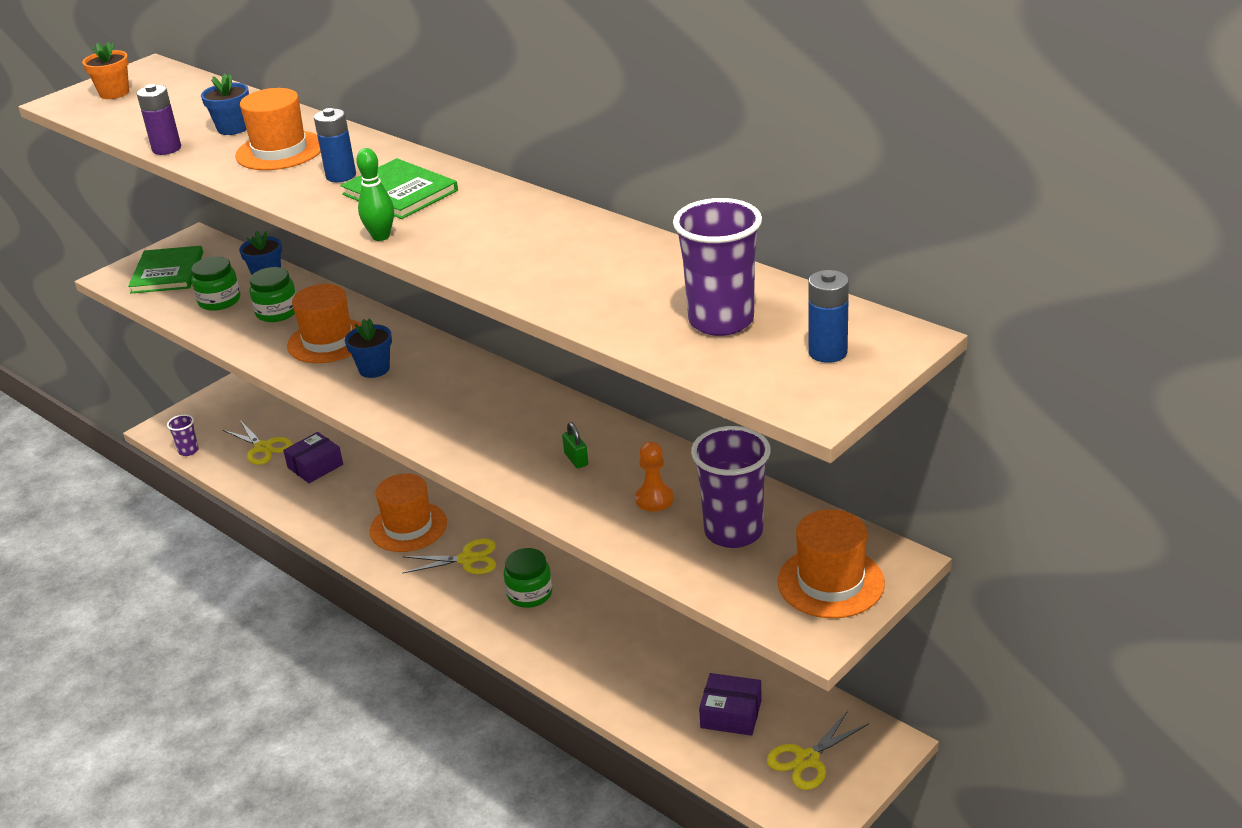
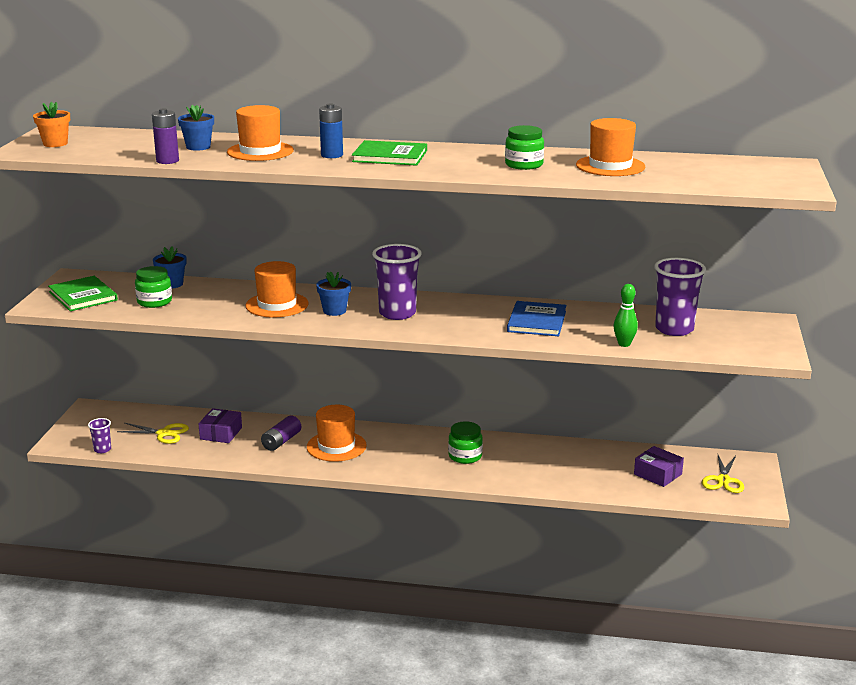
camera: 35 degrees left, 10 degrees down
(277, 312) = (212, 299): green jar -> green jar (524, 165)
(361, 499) = (281, 441): none -> purple battery
(381, 236) = (420, 173): green bowling pin -> green bowling pin (624, 344)
(467, 559) = (400, 451): yellow scissors -> none
(576, 459) = (536, 321): green padlock -> blue book
(654, 499) = (609, 327): orange pawn -> none
(721, 321) = (692, 172): purple cup -> purple cup (397, 313)
(731, 714) = (657, 474): purple box -> purple box turned 60 degrees clockwise
(827, 352) = (767, 173): blue battery -> none
(830, 582) = (754, 335): orange hat -> orange hat (610, 166)

